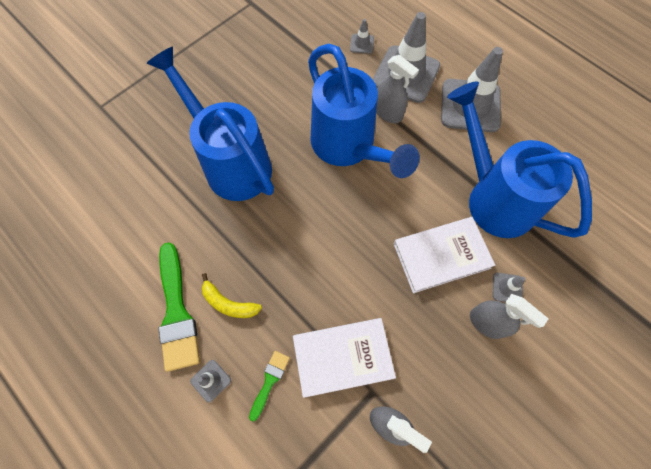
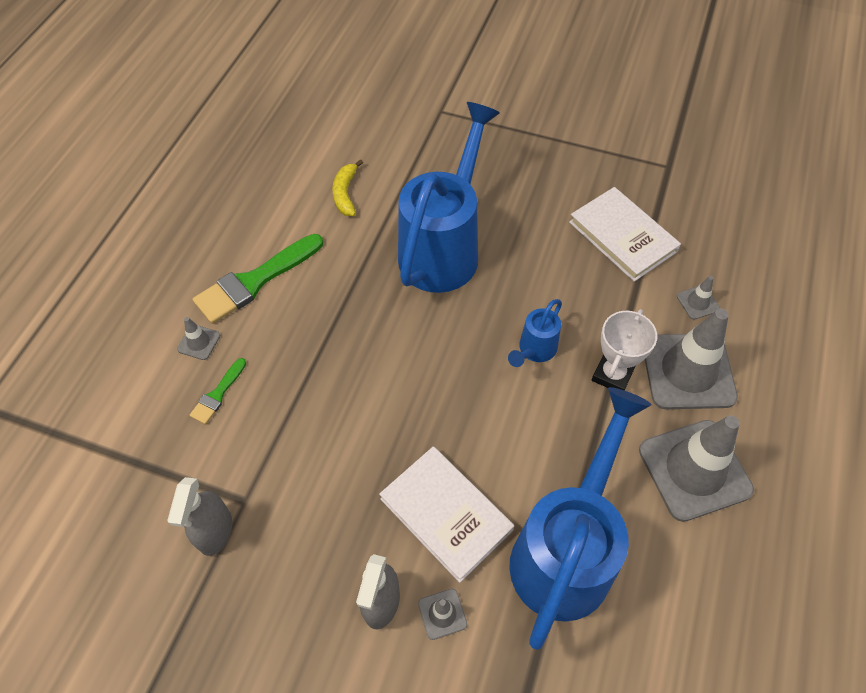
camera: 65 degrees right, 10 degrees down
(228, 303) = (283, 320): yellow banana -> yellow banana (345, 194)
(269, 381) = (218, 394): green brush -> green brush turned 120 degrees clockwise
(342, 357) = (271, 454): white book -> white book (622, 237)
(348, 147) = (534, 350): blue watering can -> blue watering can, size x0.44
(388, 113) = (612, 375): grey spray bottle -> white trophy

